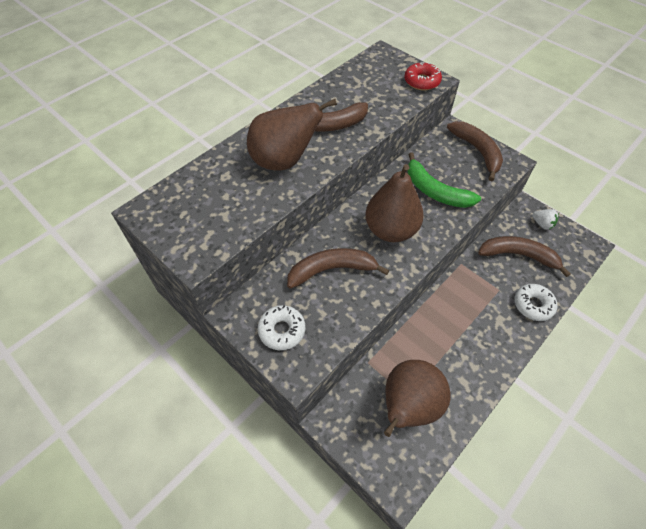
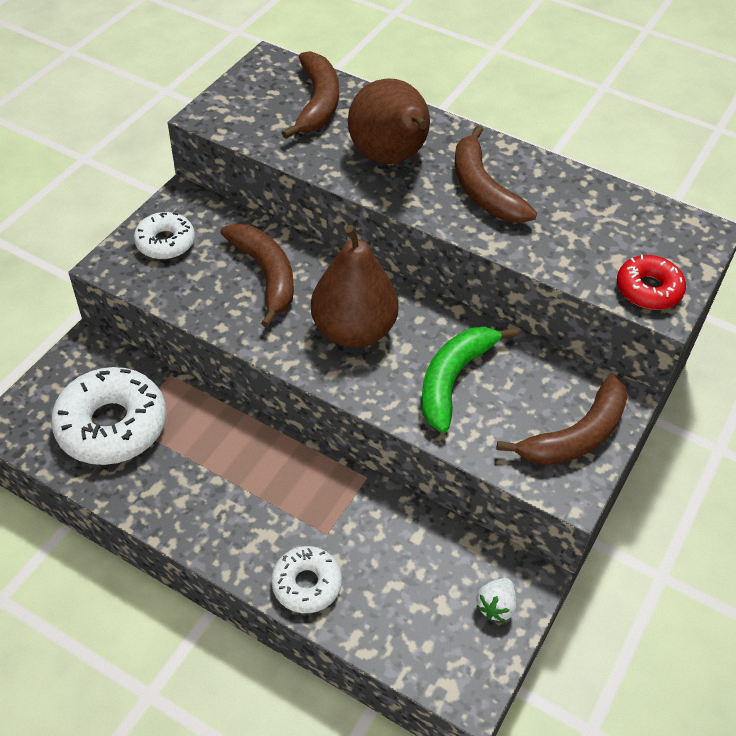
camera: 75 degrees right, 5 degrees down
(408, 406) = (112, 425): brown pear -> white donut
(518, 255) = (408, 564): brown banana -> brown banana (317, 103)

